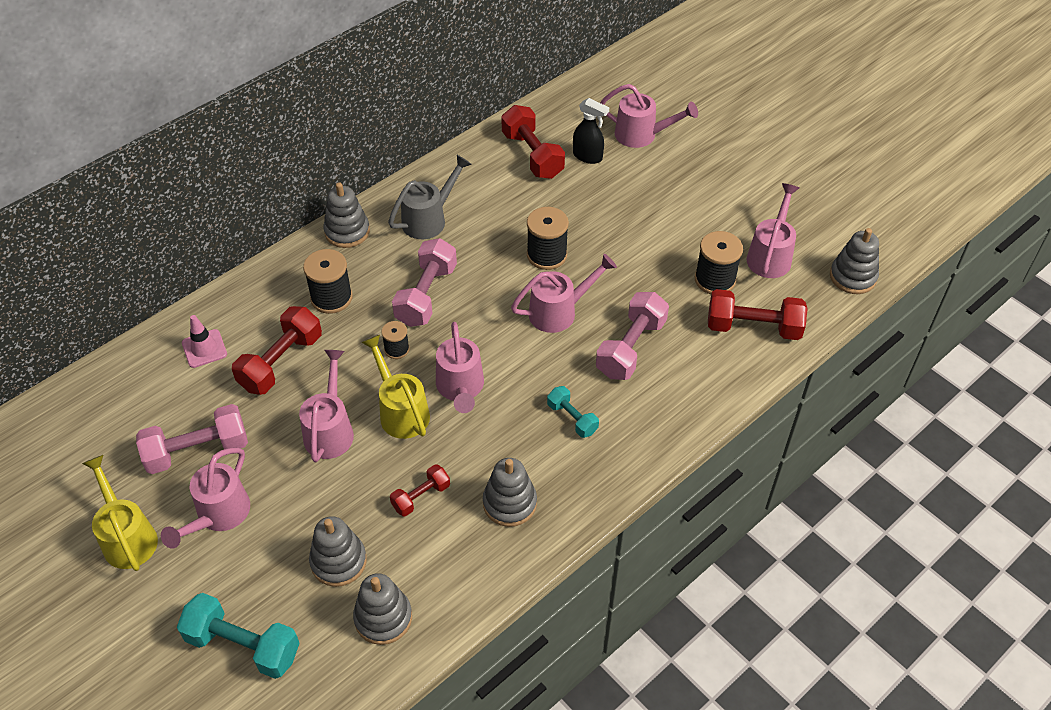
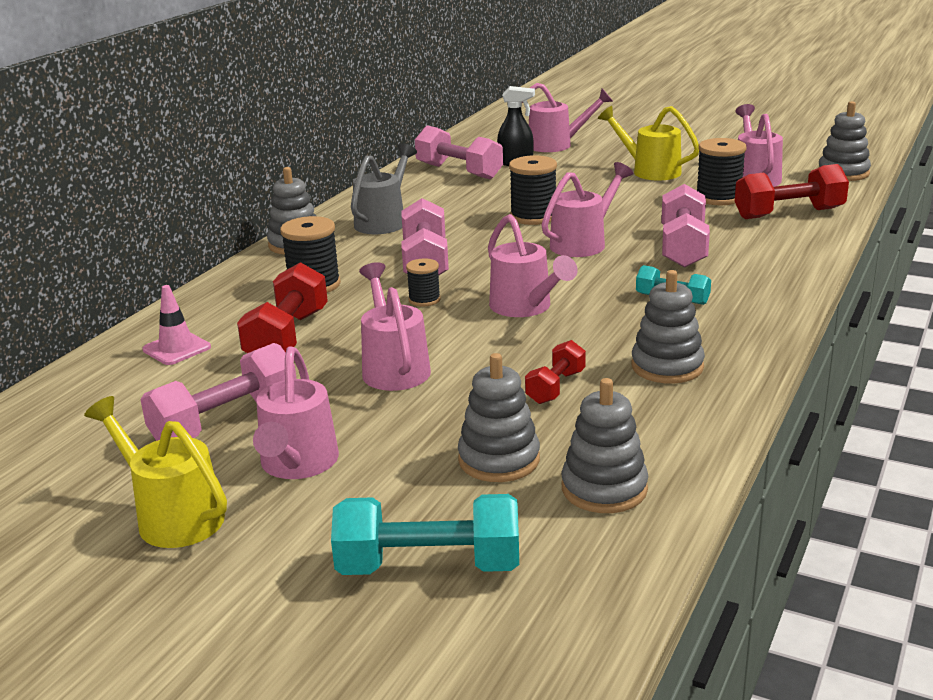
camera: 20 degrees left, 25 degrees down
(401, 411) = (470, 336): yellow watering can -> yellow watering can (650, 171)
(532, 155) = (459, 171): red dumbbell -> pink dumbbell

